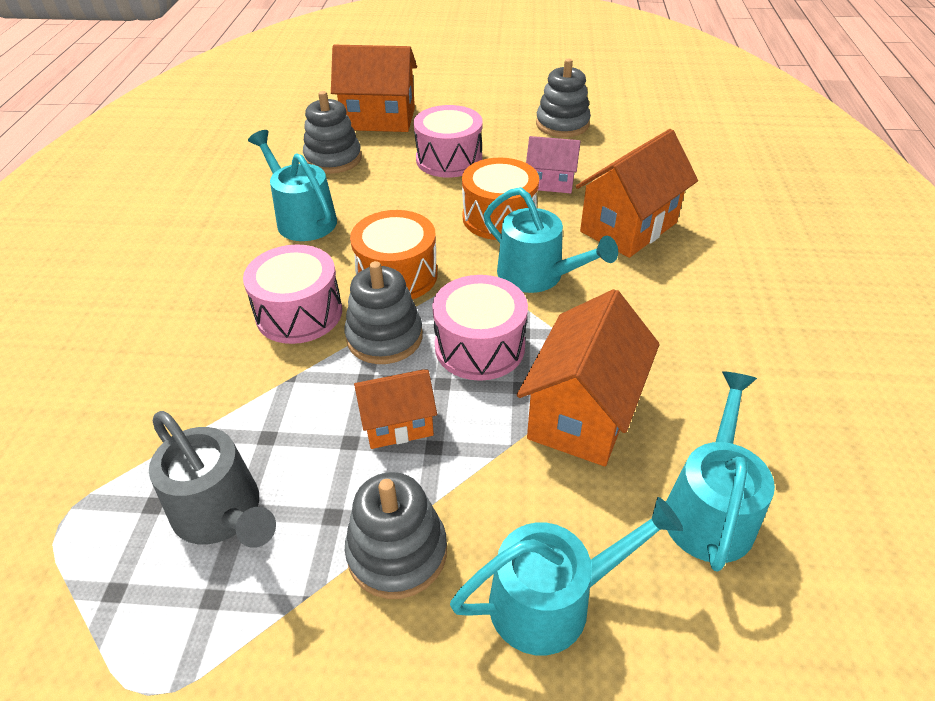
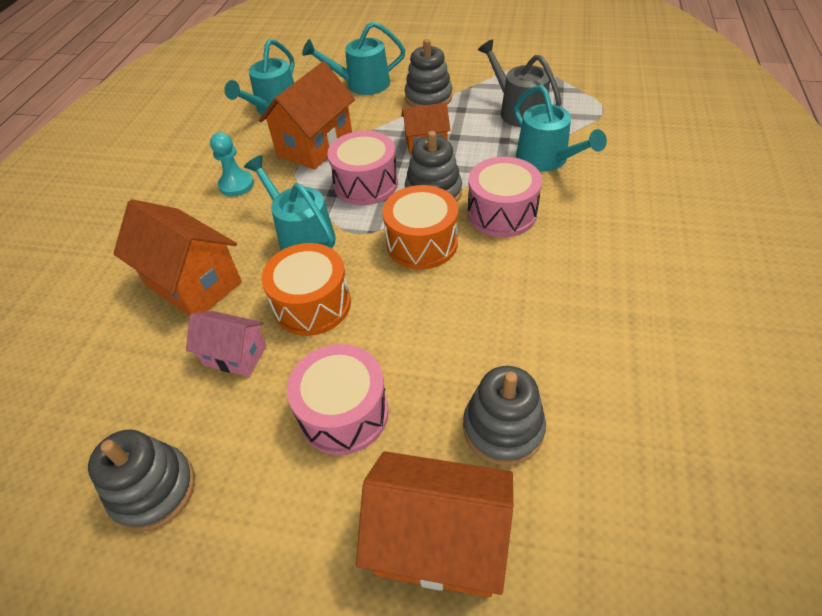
camera: 170 degrees left, 5 degrees up
(302, 219) = (522, 316): turquoise watering can -> turquoise watering can (546, 159)
(628, 227) = (193, 284): orange house -> orange house turned 75 degrees clockwise
(664, 338) = (236, 185): none -> turquoise pawn

